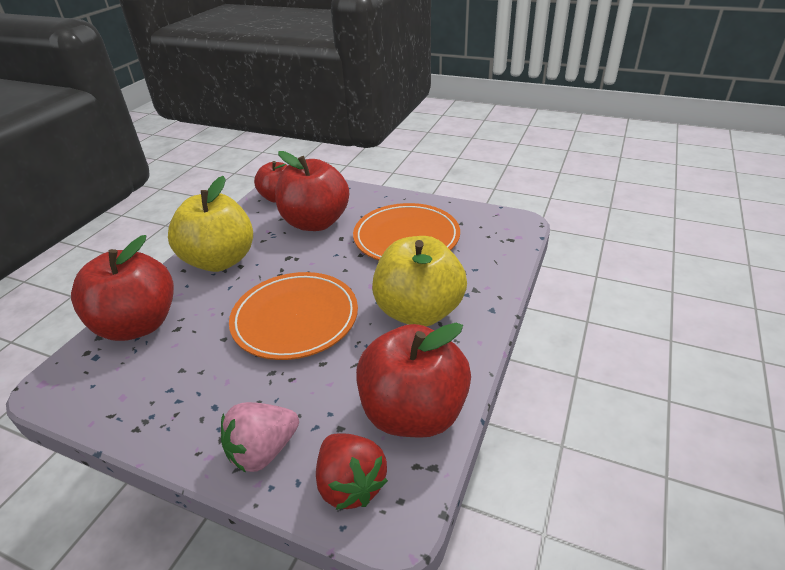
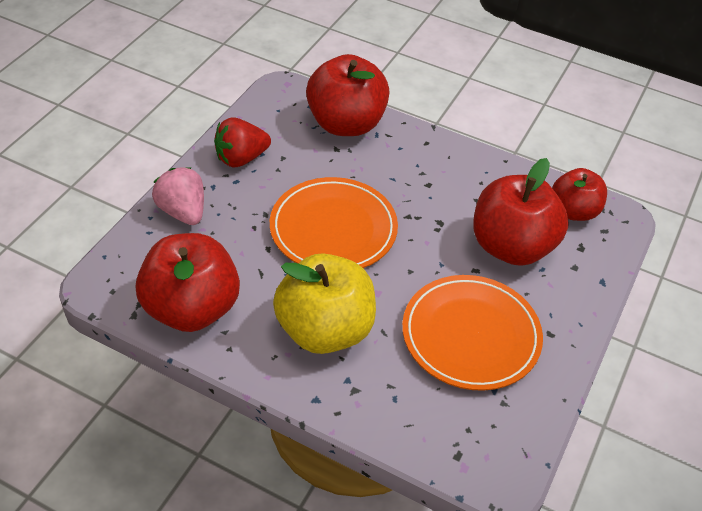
camera: 90 degrees right, 10 degrees up
(220, 260) = (439, 168): yellow apple -> none
(351, 484) = (136, 262): red strawberry -> red strawberry (241, 158)

